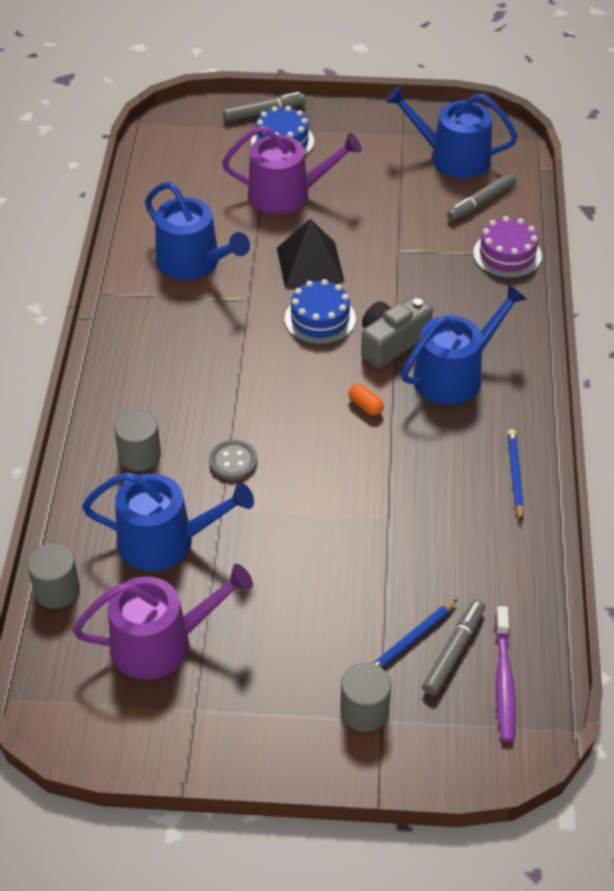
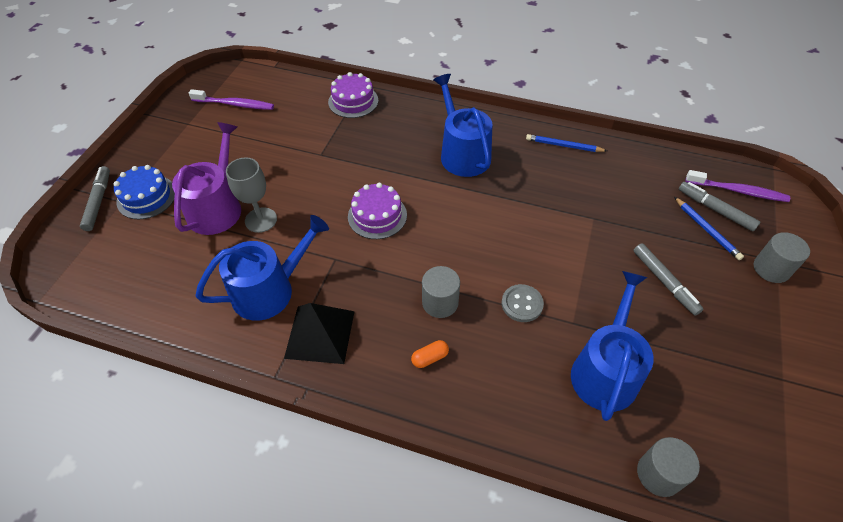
camera: 75 degrees left, 5 degrees up
(139, 455) = (501, 375): grey cylinder -> grey cylinder (440, 302)
(162, 643) = (717, 392): purple watering can -> none
(281, 231) = (261, 220): none -> grey goblet
(310, 264) = (311, 209): black pyramid -> black pyramid (320, 334)
(320, 319) = (377, 216): blue cake -> purple cake
(365, 406) = (480, 208): orange capsule -> orange capsule (430, 358)
(391, 342) = (418, 179): grey camera -> none
(452, 157) = (234, 104): blue watering can -> purple toothbrush
(481, 202) = (292, 101): grey marker -> grey marker (664, 282)

